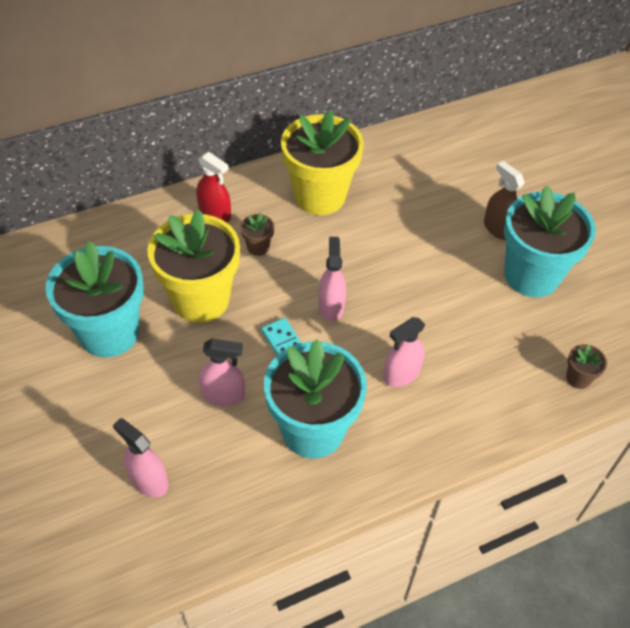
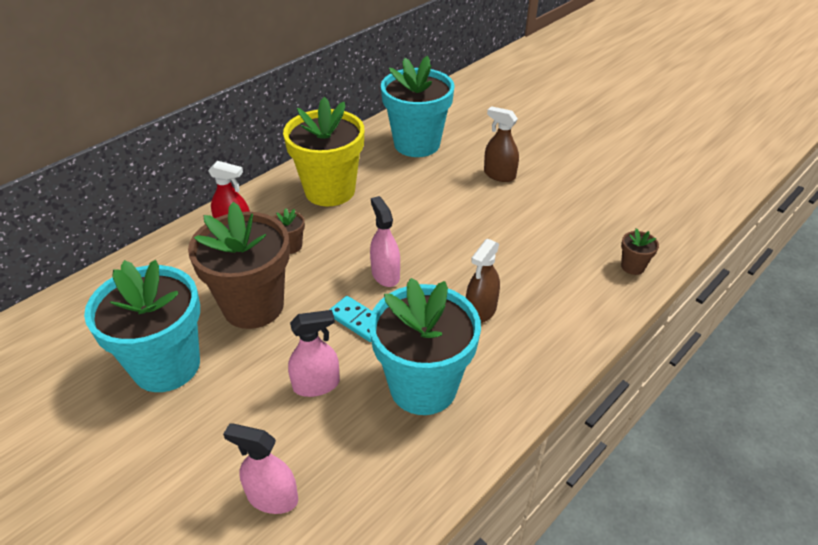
camera: 20 degrees left, 10 degrees down
(201, 299) = (253, 306): yellow flower pot -> brown flower pot
(401, 374) = (480, 311): pink spray bottle -> brown spray bottle
(531, 275) = (547, 201): turquoise flower pot -> turquoise flower pot (417, 144)

